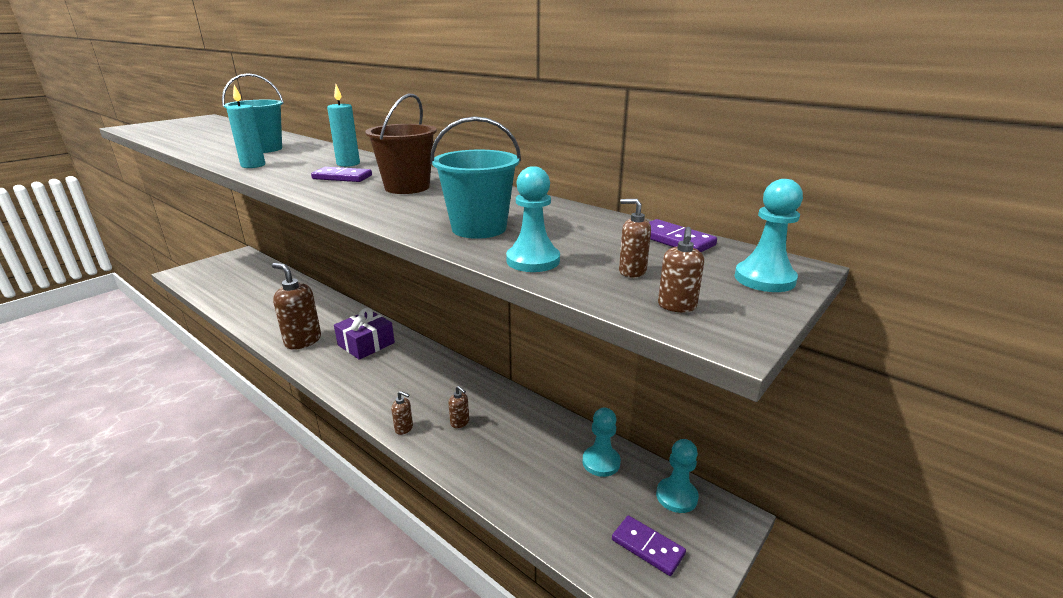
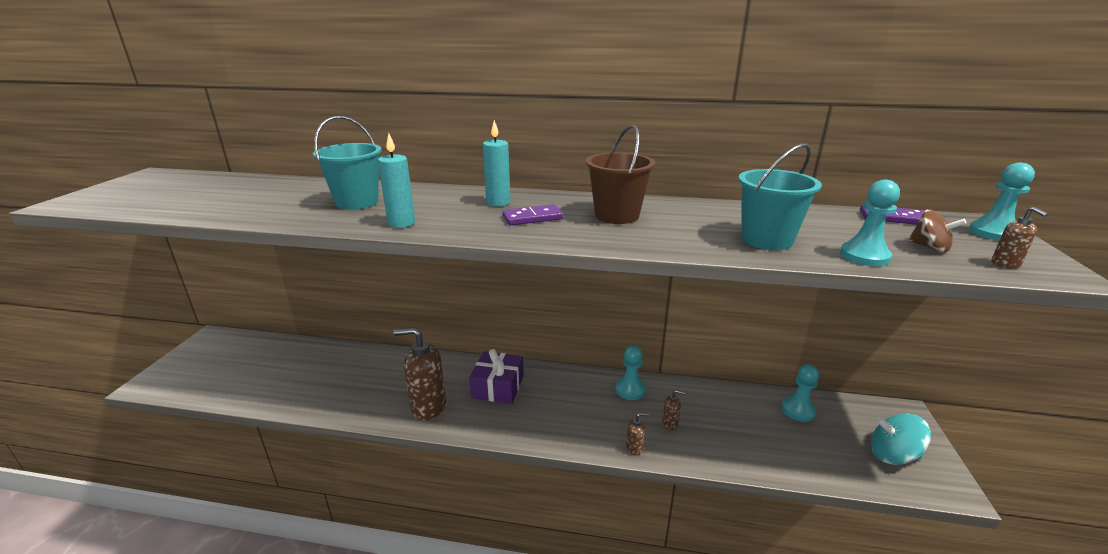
camera: 30 degrees left, 0 degrees up
(632, 271) = (930, 247): brown soap dispenser -> brown spinning top
(647, 547) = (892, 455): purple domino -> turquoise spinning top
(676, 496) = (865, 413): turquoise pawn -> turquoise pawn (630, 390)

